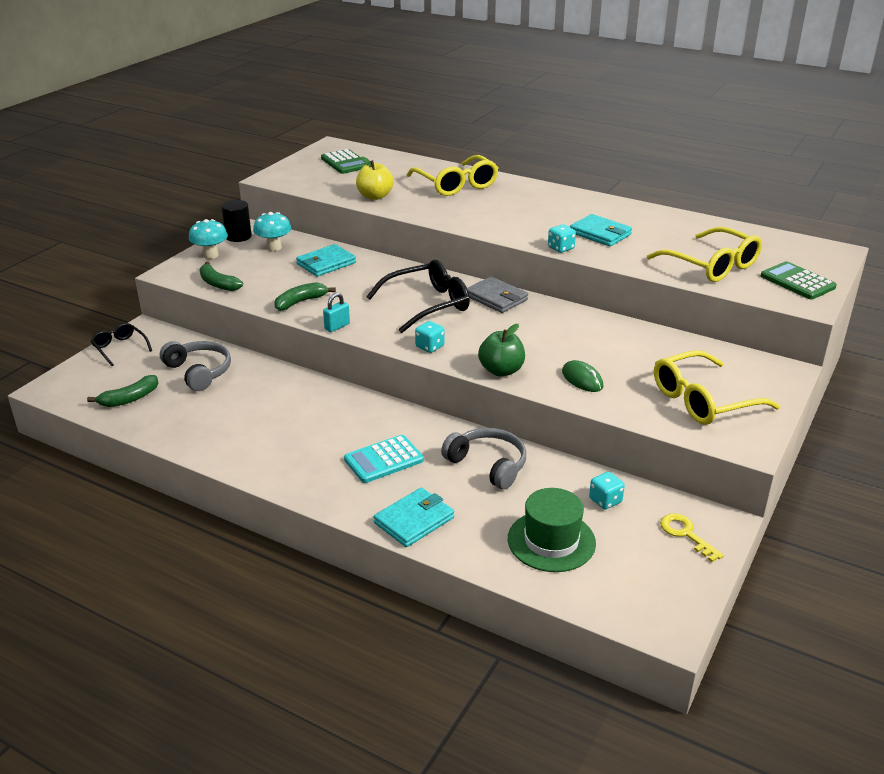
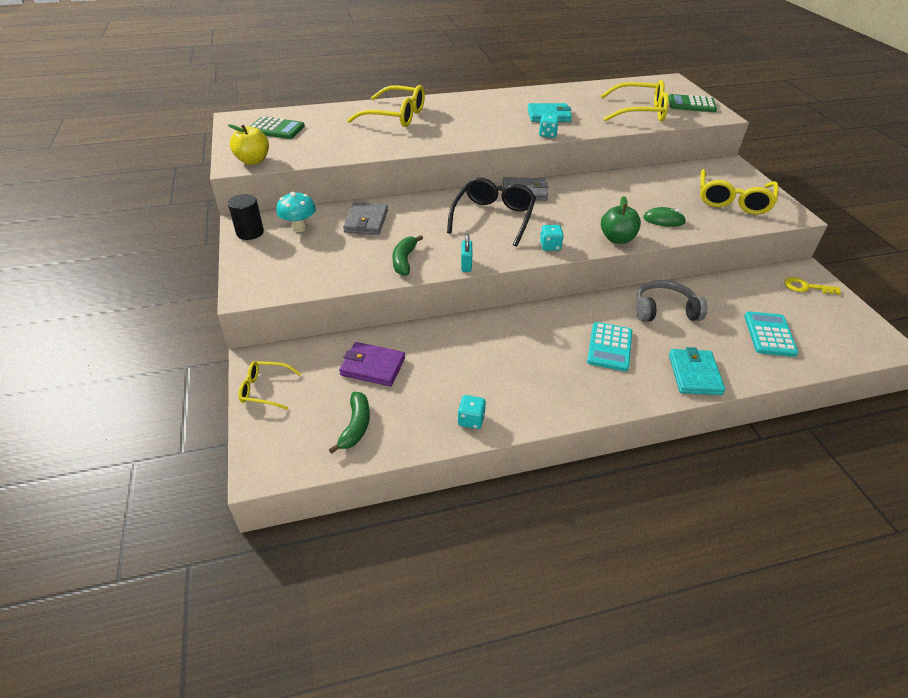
camera: 45 degrees left, 10 degrees up
(120, 348) = (264, 389): black glasses -> yellow glasses
(199, 372) = (373, 367): grey headphones -> purple wallet
(210, 255) = (255, 259): turquoise mushroom -> none
(218, 284) = (309, 280): green banana -> none
(326, 263) = (366, 221): turquoise wallet -> grey wallet
(375, 196) = (354, 147): yellow apple -> yellow apple (253, 161)
(551, 541) = (769, 334): green hat -> turquoise calculator
(605, 500) = (747, 293): turquoise dice -> turquoise dice (471, 420)

